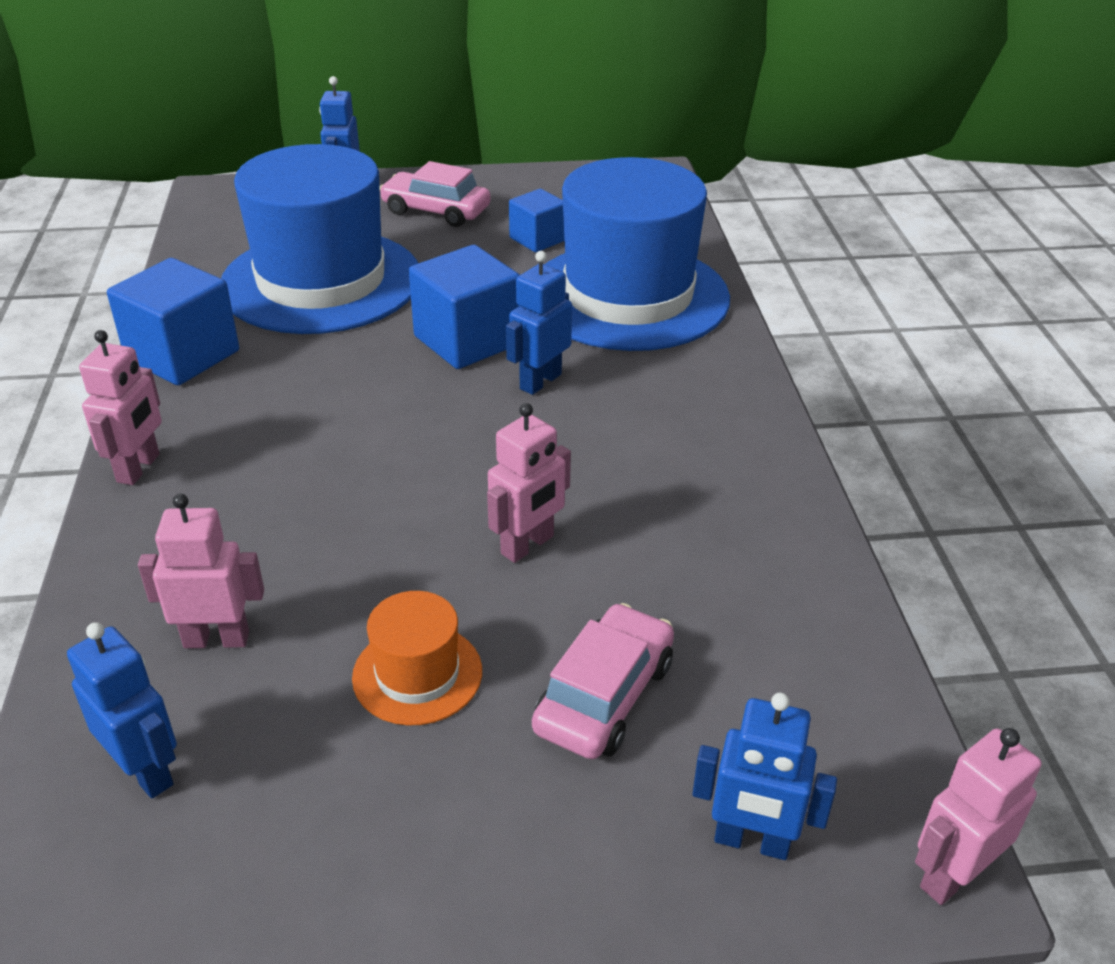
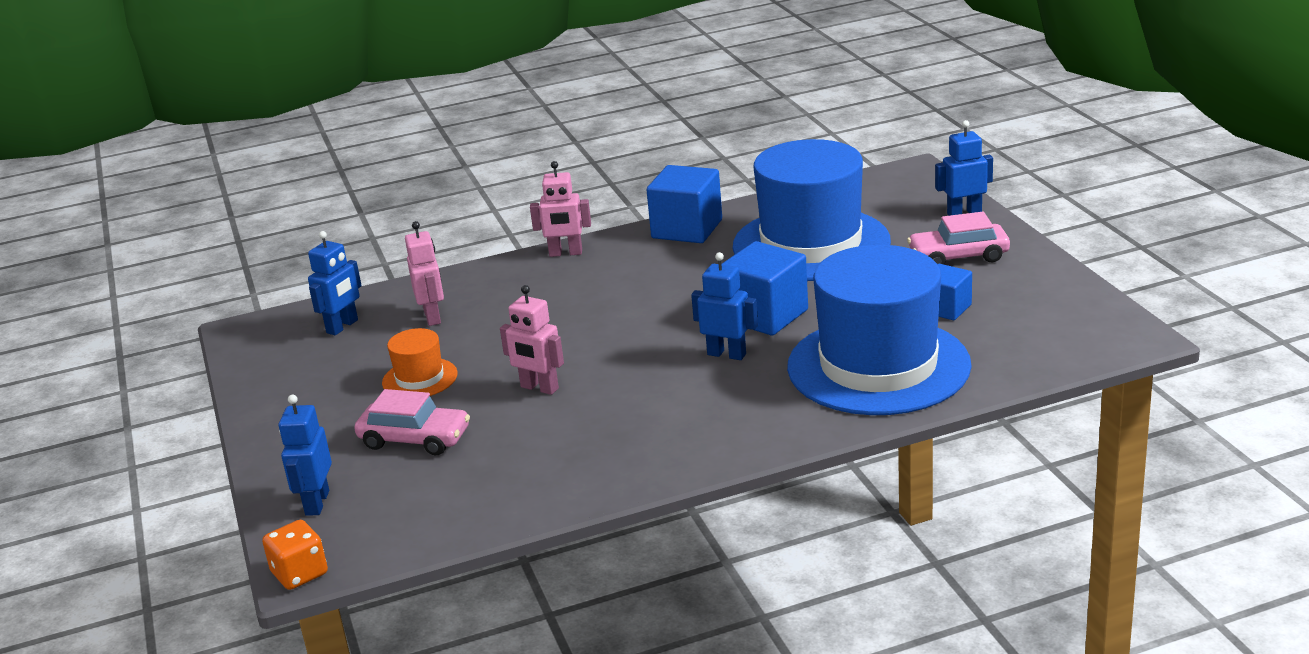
camera: 80 degrees right, 10 degrees down
(436, 211) = (958, 256): pink car -> pink car turned 105 degrees counterclockwise
(952, 875) = (300, 573): pink robot -> orange dice

